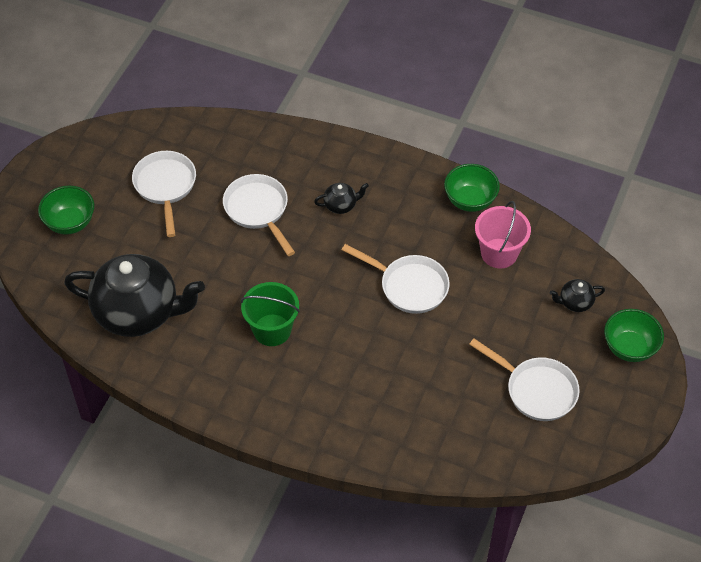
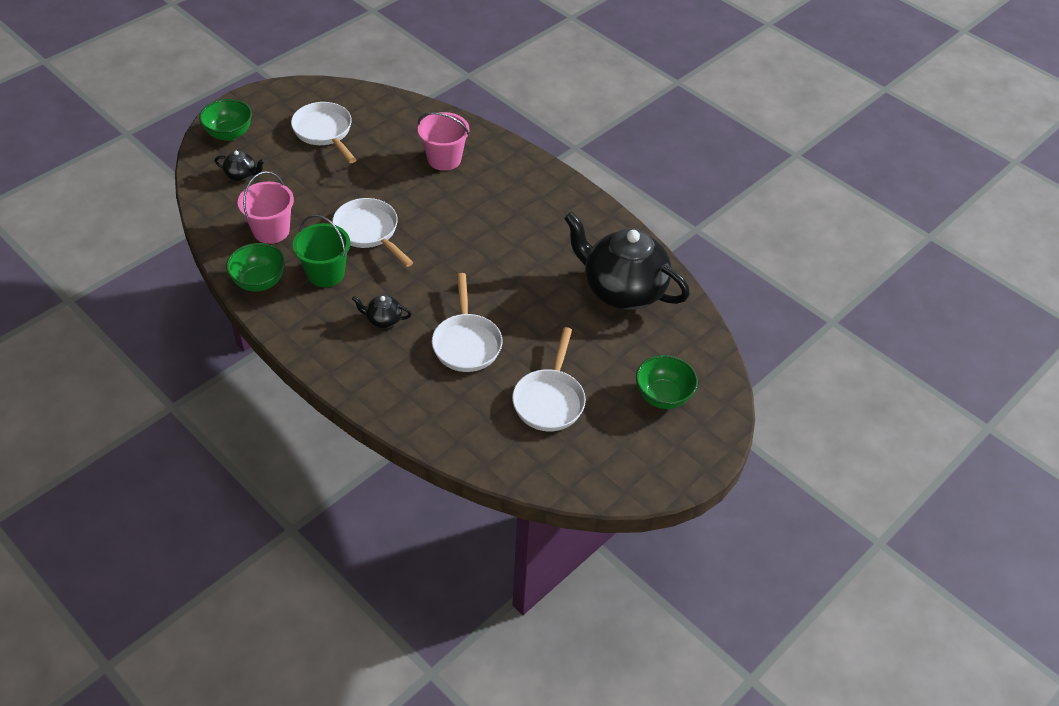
camera: 160 degrees left, 5 degrees down
(272, 330) = (509, 238): green bucket -> green bucket (325, 273)
(389, 404) = (444, 159): none -> pink bucket

